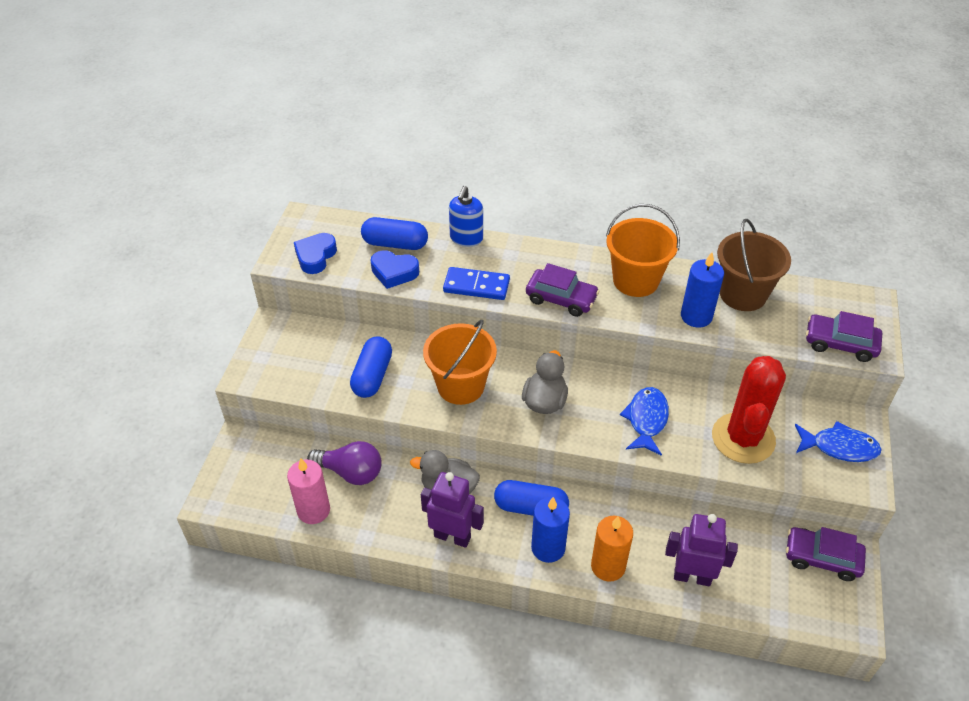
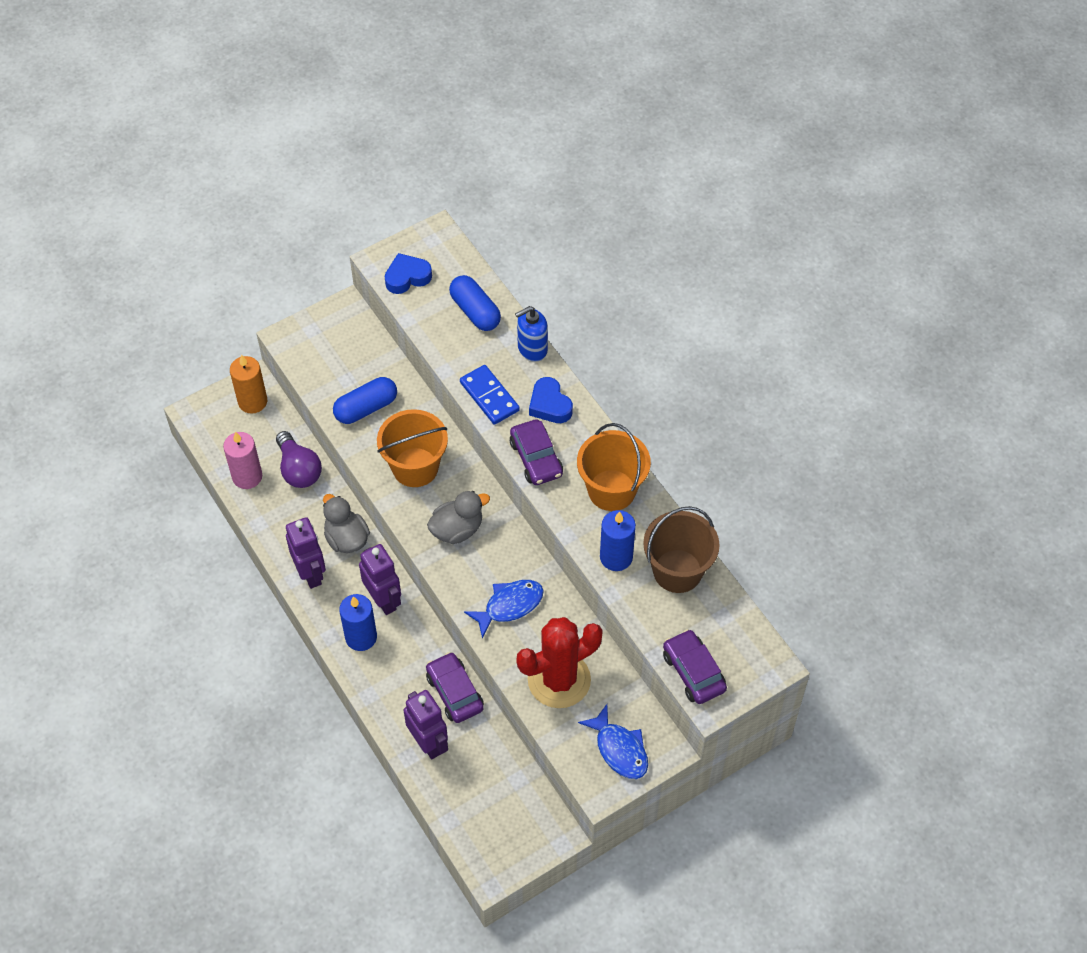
camera: 45 degrees right, 10 degrees up
(394, 272) = (445, 336): blue heart -> blue heart (549, 405)
(530, 507) = (384, 600): blue capsule -> purple robot
(608, 566) = (383, 685): orange candle -> orange candle (252, 401)
(822, 558) = (532, 816): purple car -> purple car (454, 692)

